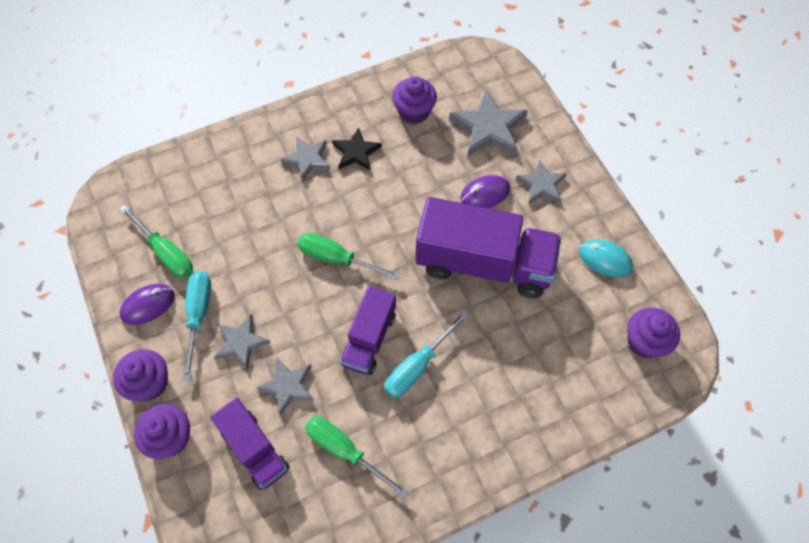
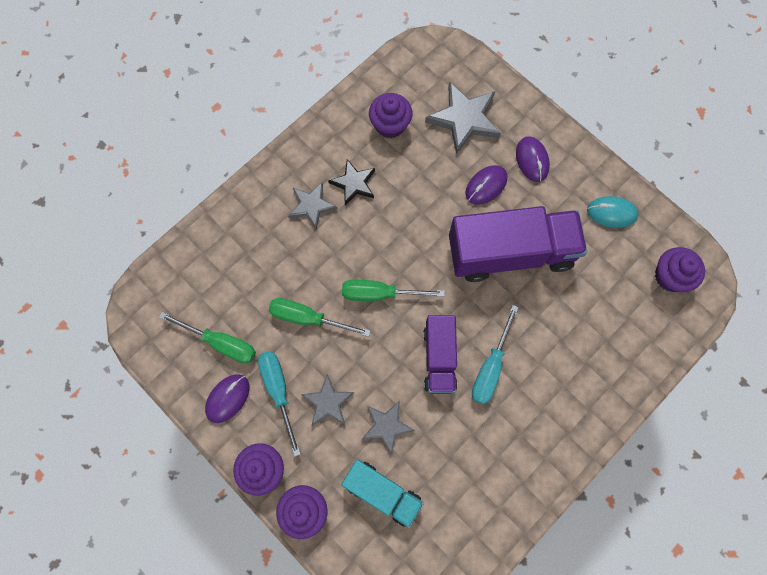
camera: 20 degrees left, 10 degrees up
(255, 449) = (382, 492): purple truck -> turquoise truck
(345, 451) = (460, 465): green screwdriver -> green screwdriver (308, 318)
(541, 185) = (532, 160): grey star -> purple mouse

